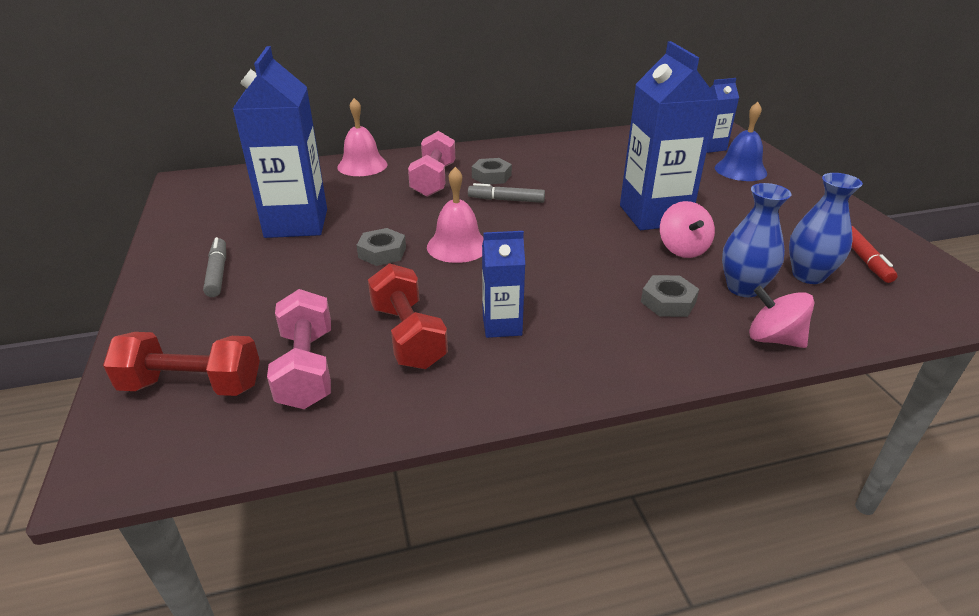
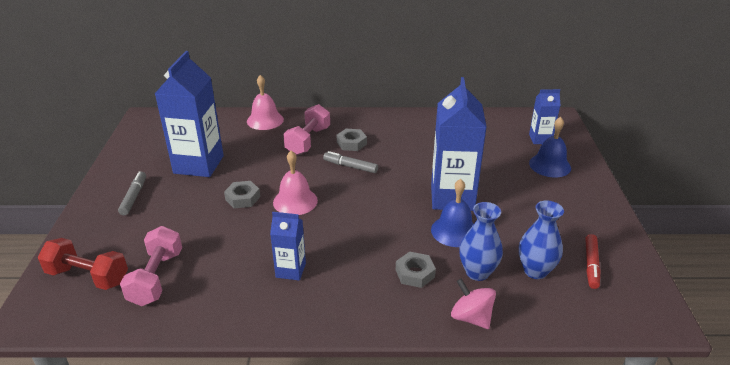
camera: 15 degrees right, 0 degrees up
(408, 336) = (227, 266): red dumbbell -> none
(682, 249) = (454, 231): pink spinning top -> blue bell

